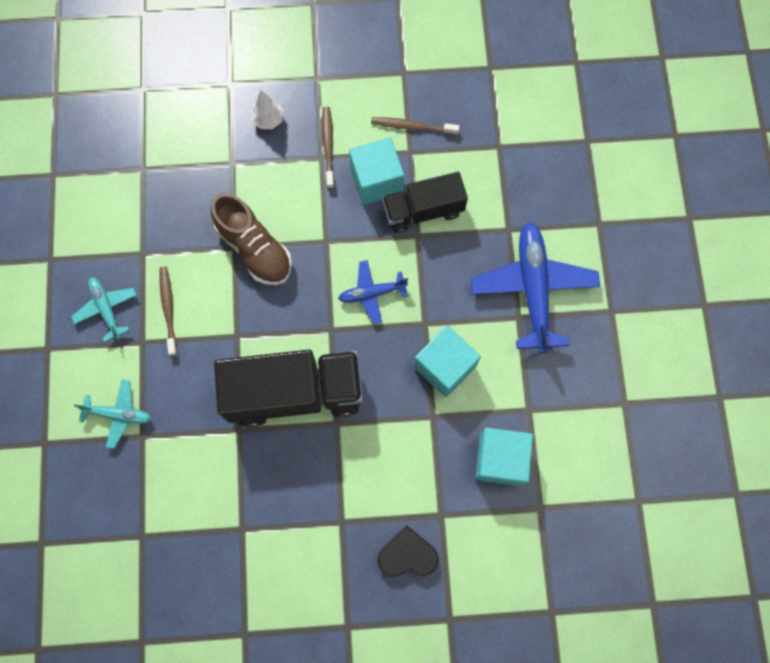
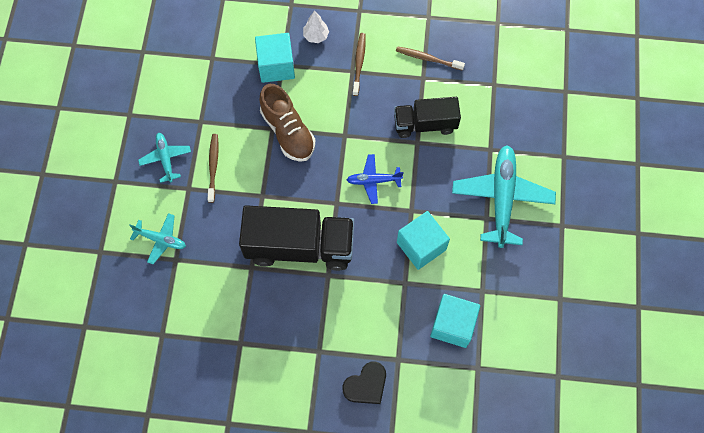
camera: 10 degrees right, 5 degrees down
(376, 180) = (392, 95): turquoise cube -> turquoise cube (276, 66)
(407, 555) = (366, 385): black heart -> black heart turned 135 degrees clockwise
(533, 288) = (502, 198): blue plane -> turquoise plane

